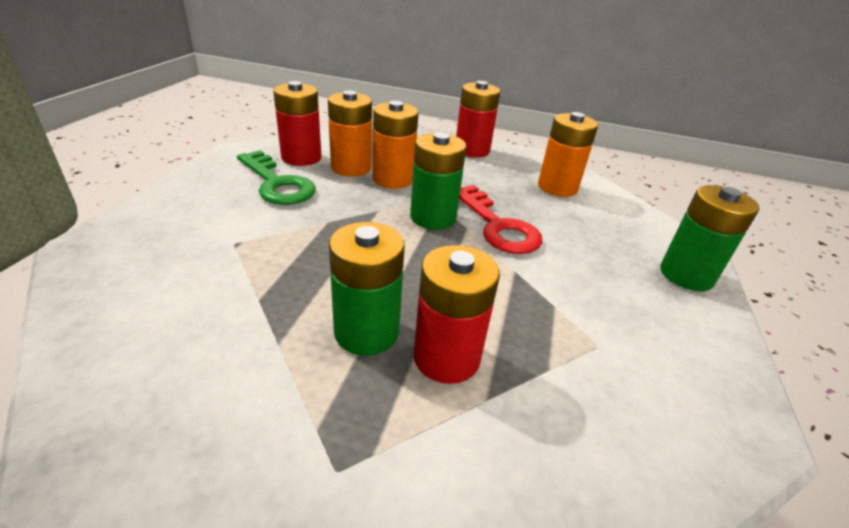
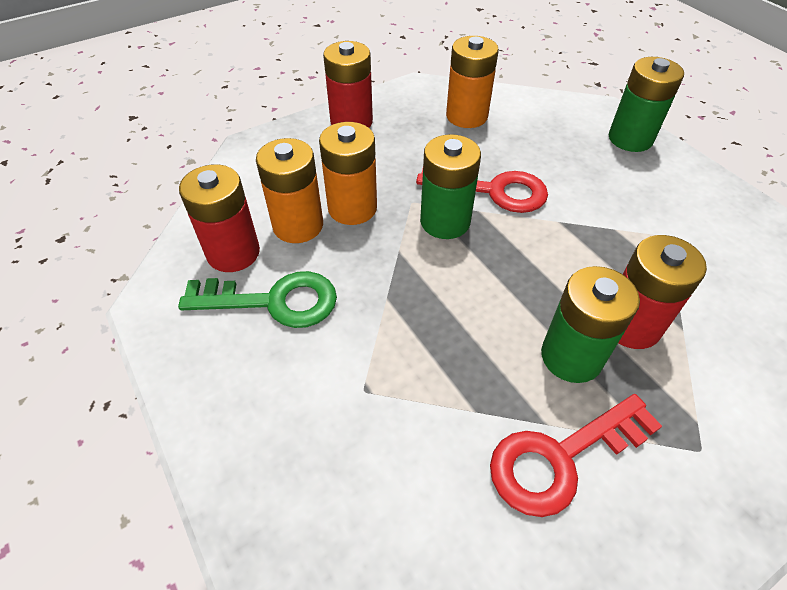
camera: 45 degrees left, 15 degrees up
(247, 365) = (561, 457): none -> red key

